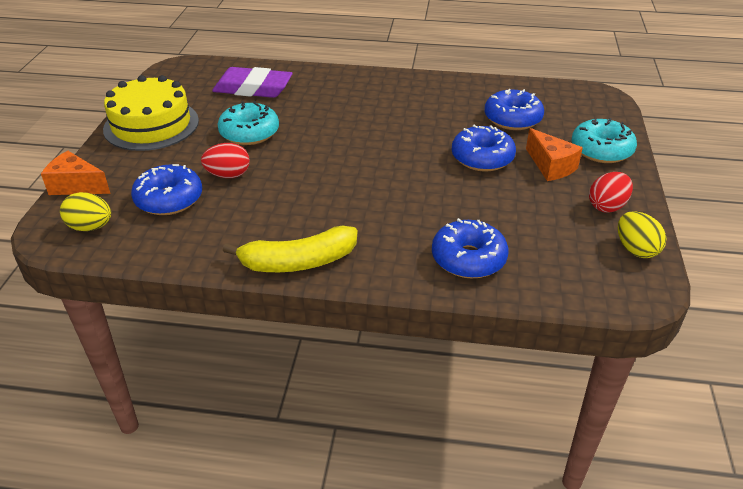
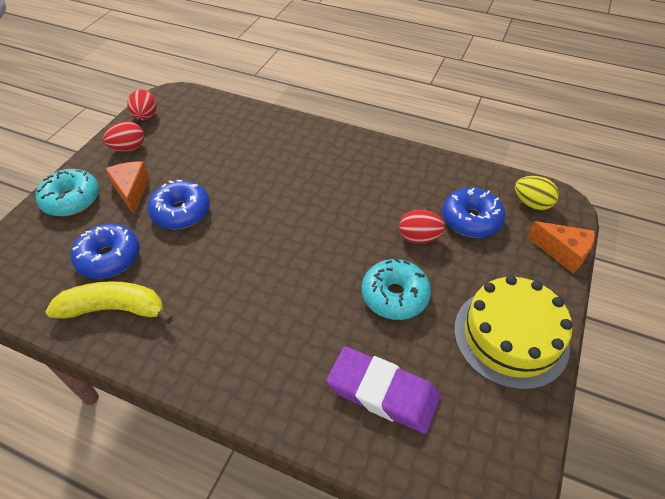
camera: 165 degrees left, 10 degrees up
(298, 262) = (370, 147): yellow banana -> yellow banana (114, 309)
(468, 259) = (256, 130): blue donut -> none
(635, 249) = (145, 117): yellow egg -> red egg

